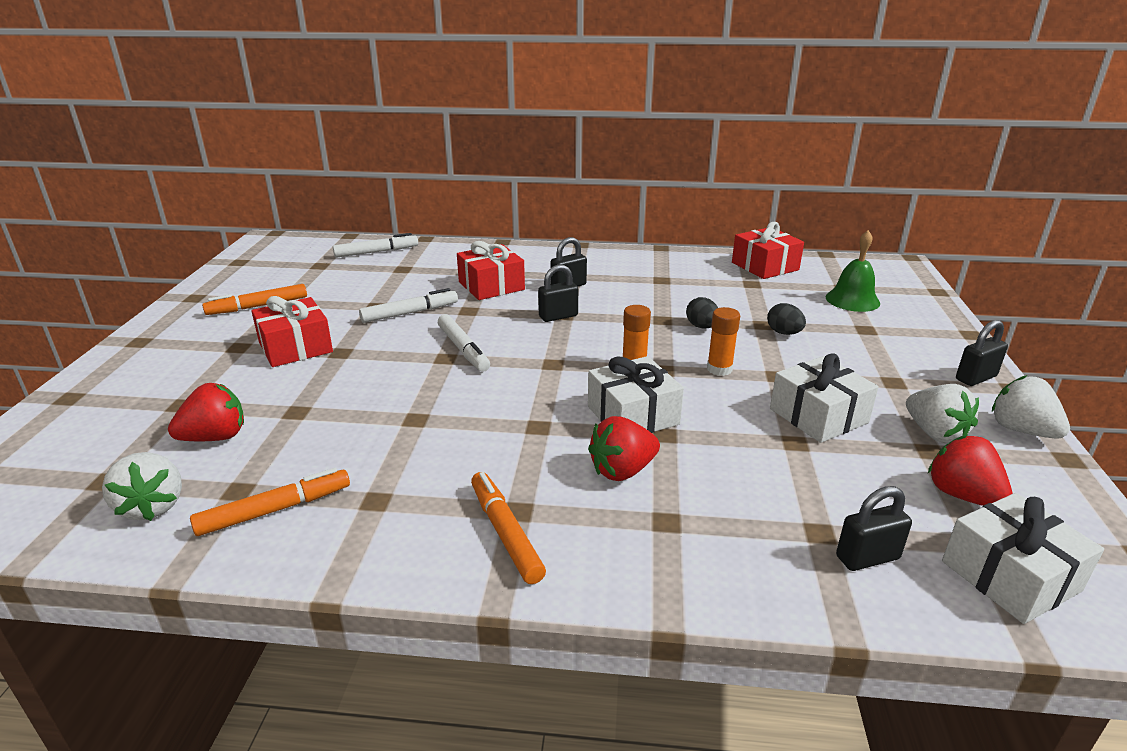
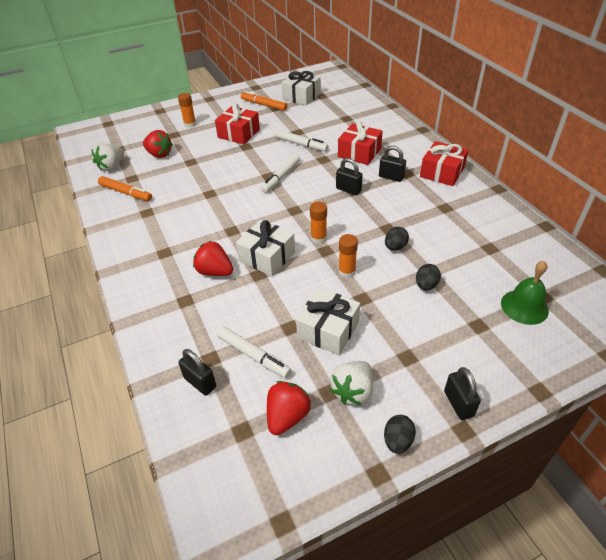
camera: 60 degrees right, 15 degrees up
(181, 380) = (190, 124): none -> orange glue stick
(376, 252) = (355, 101): white marker -> white marker (253, 355)
(505, 533) = (147, 255): orange marker -> none
(765, 266) = (530, 245): red gift -> red gift (442, 172)
(975, 378) = (458, 404): black padlock -> black padlock turned 45 degrees clockwise
(1010, 576) = (219, 449): white gift -> white gift (301, 96)
(1021, 430) = (397, 441): white strawberry -> black egg

